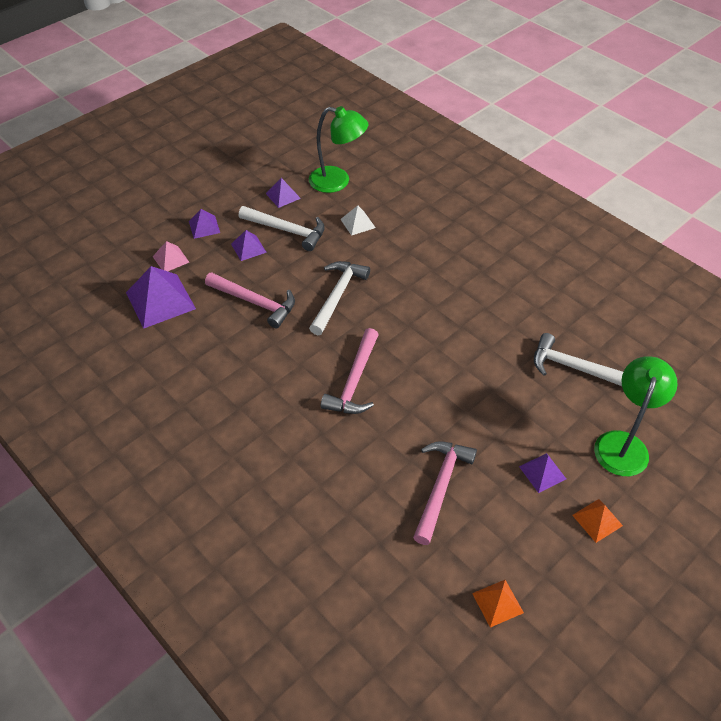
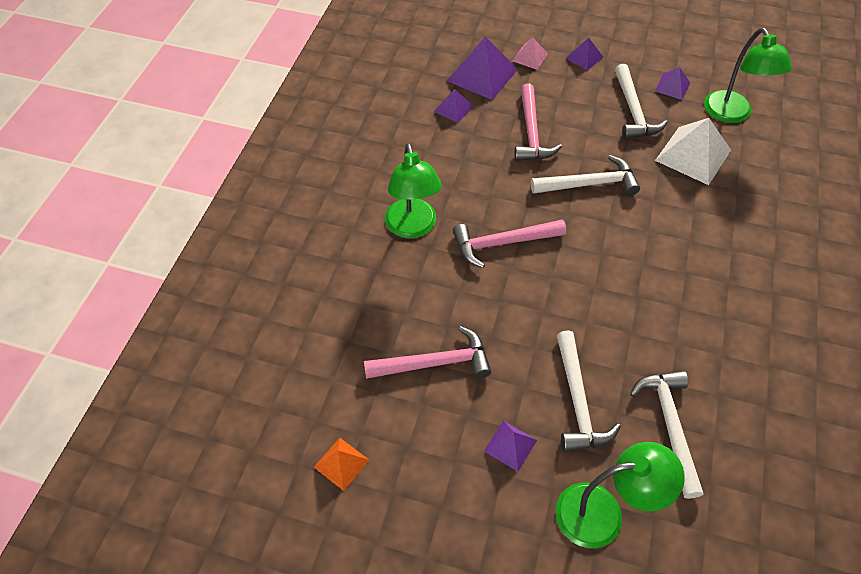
camera: 60 degrees right, 5 degrees up
(248, 248) = (588, 96): purple pyramid -> purple pyramid (453, 108)
(292, 436) = (412, 227): none -> green lamp
(357, 223) = (693, 155): white pyramid -> white pyramid, size x1.88
(528, 410) = (577, 401): none -> white hammer
(597, 520) = (487, 521): orange pyramid -> none

